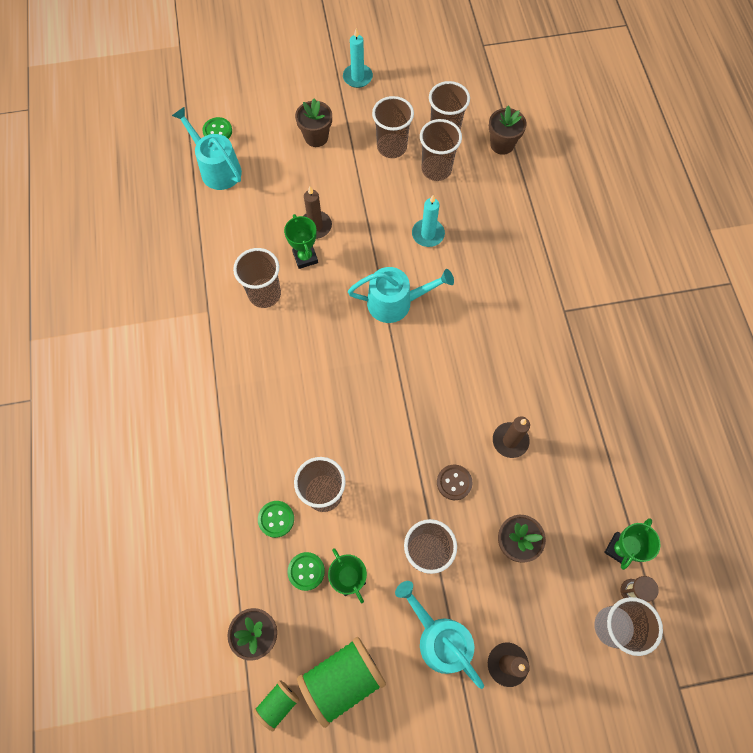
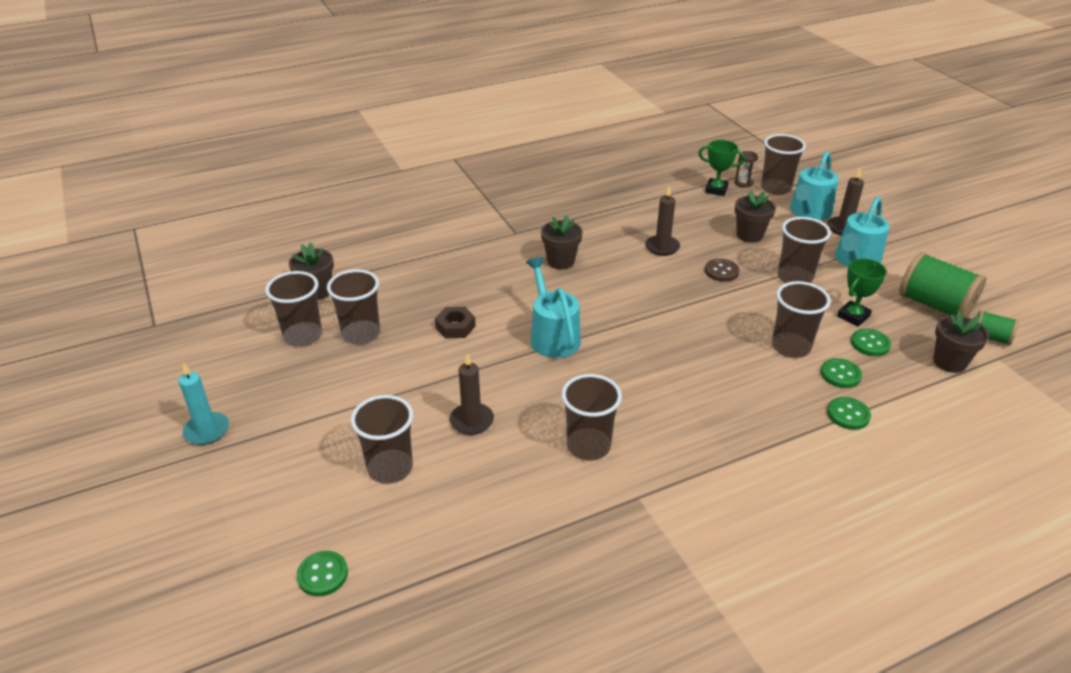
camera: 105 degrees left, 30 degrees down
(217, 169) = (398, 553): turquoise watering can -> turquoise watering can (809, 212)
(229, 498) = (848, 414): none -> green button
(305, 257) = (521, 420): green trophy -> none
(316, 137) = (322, 451): brown flower pot -> brown flower pot (561, 261)
(392, 147) = (331, 376): brown cup -> brown cup (390, 468)
(428, 234) = (455, 327): turquoise candle -> brown nut

